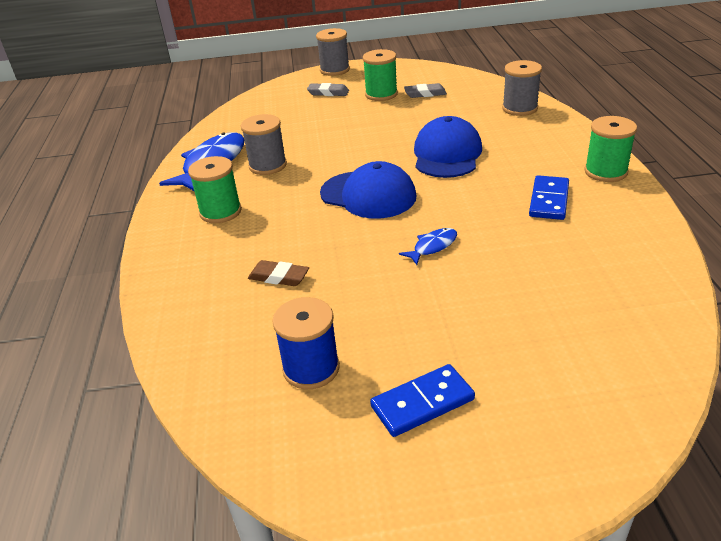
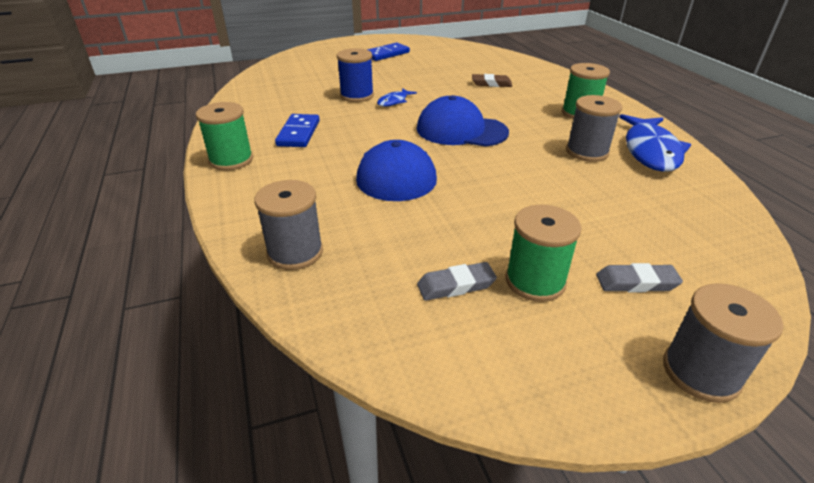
camera: 165 degrees right, 0 degrees up
(311, 368) = (443, 58): blue spool -> blue spool (357, 96)

